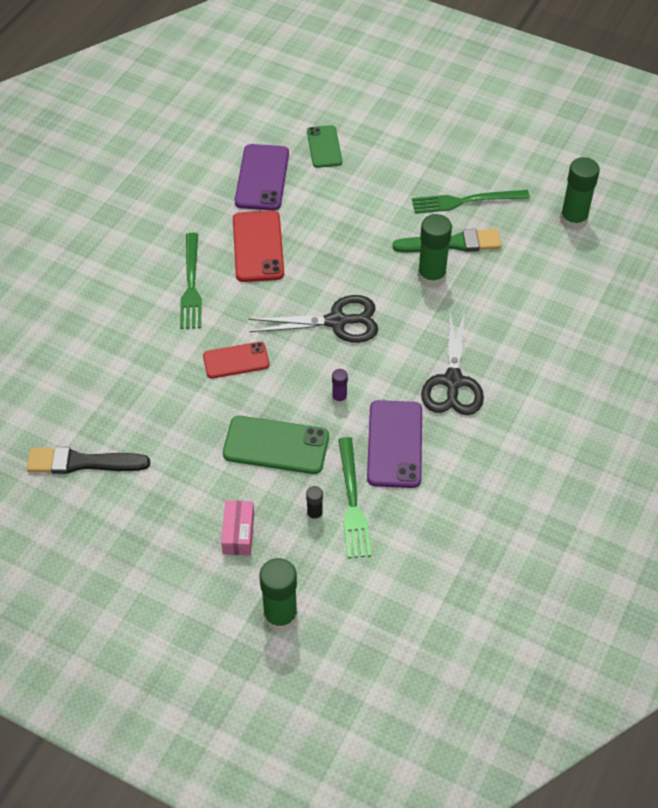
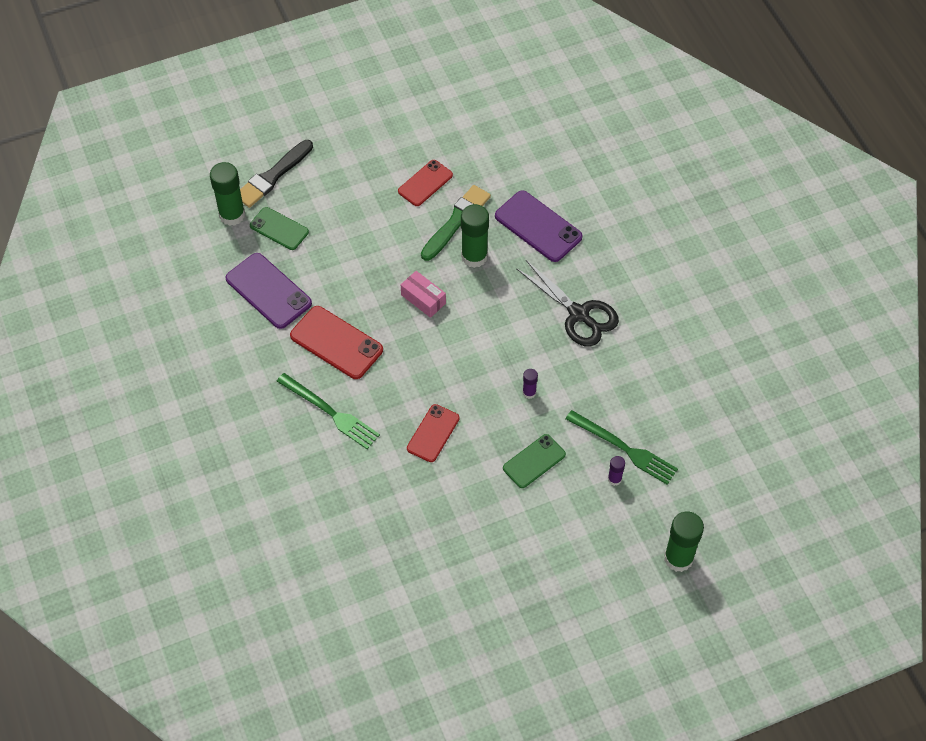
camera: 50 degrees left, 5 degrees up
(82, 462) = (434, 598): black brush -> black brush (272, 176)
(238, 533) = (588, 537): pink box -> pink box (423, 299)
(276, 445) = (534, 461): green phone -> green phone, size x0.66
(314, 515) = (614, 479): black glue stick -> purple glue stick
(337, 321) = (458, 344): black scissors -> none
(395, 444) = (599, 388): purple phone -> purple phone (538, 226)
(465, 201) = (425, 183): green fork -> red phone
(573, 220) = (507, 135): green glue stick -> green glue stick (232, 215)

